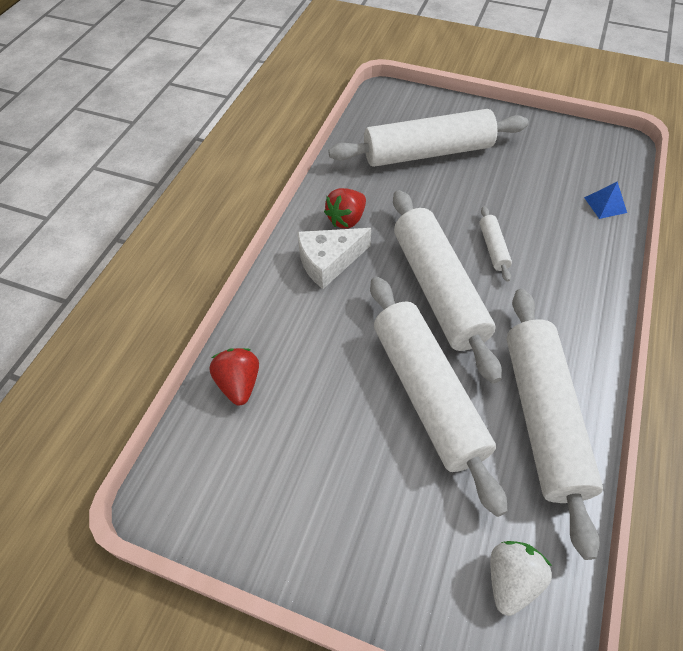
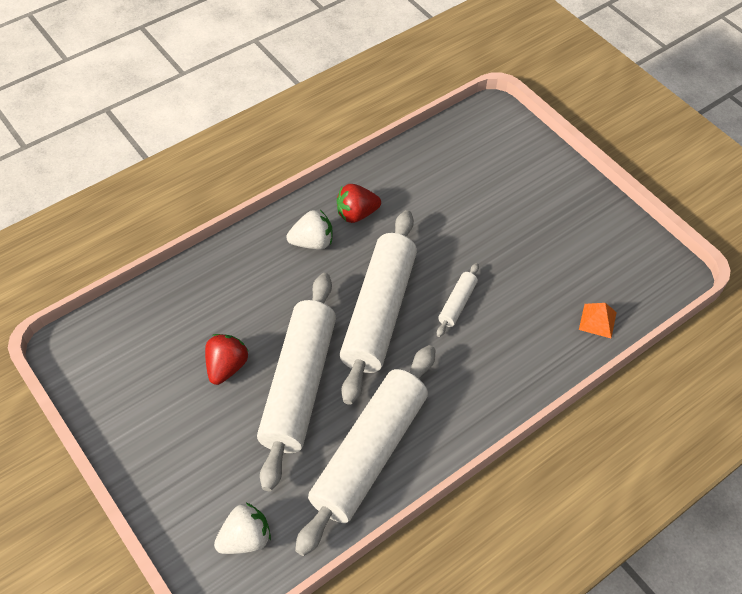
camera: 30 degrees right, 0 degrees up
(239, 384) = (172, 299): red strawberry -> red strawberry (226, 367)
(328, 262) = (312, 242): white cheese -> white strawberry
(427, 152) = (480, 188): white rolling pin -> none
(605, 205) = (597, 321): blue pyramid -> orange pyramid

